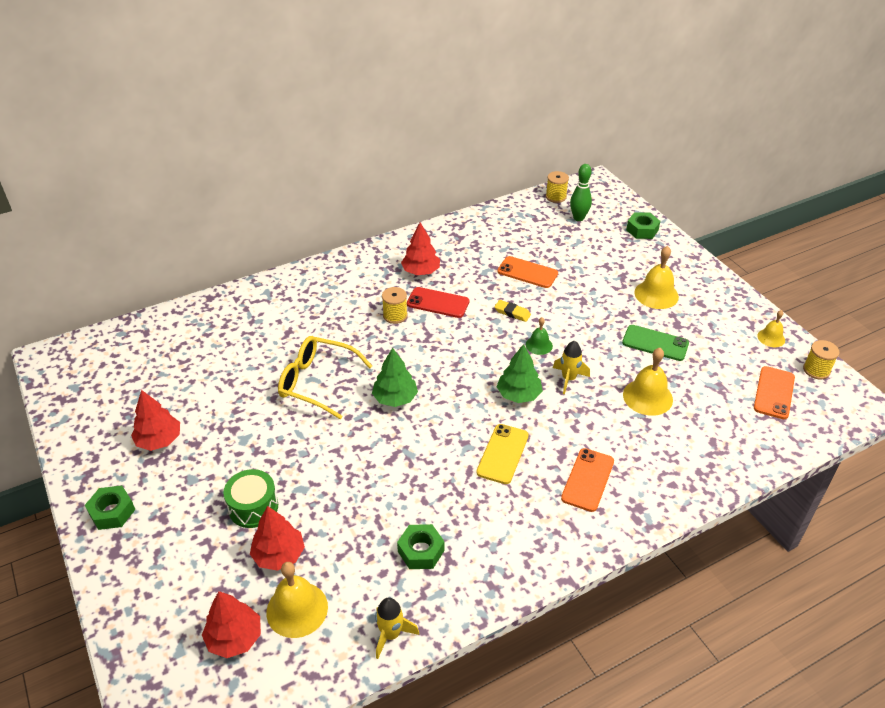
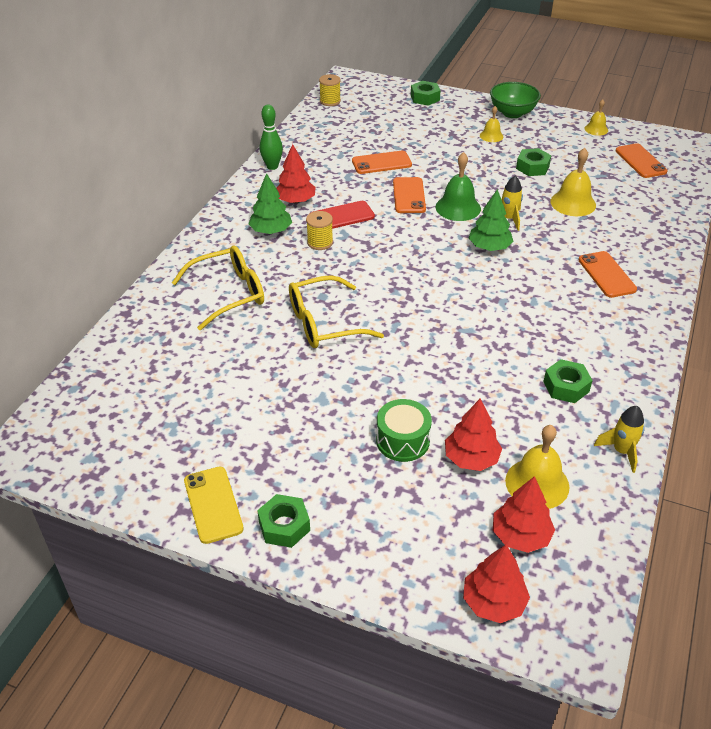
camera: 40 degrees left, 0 degrees up
(159, 440) = (245, 446): red tree -> red tree (493, 602)
(285, 321) = (228, 294): none -> yellow glasses
(395, 398) = (403, 299): green tree -> green tree (271, 231)
(503, 454) = (532, 291): yellow phone -> yellow phone (213, 504)
(512, 313) = (409, 195): yellow eraser -> orange phone
(539, 345) = (458, 207): green bell -> green bell, size x1.71
(578, 218) = (368, 109): green bowling pin -> green bowling pin (272, 166)
(655, 343) = (532, 167): green phone -> green nut
(656, 294) = (491, 136): yellow bell -> yellow bell, size x0.58
(706, 282) = (512, 113): none -> green bowl
(816, 370) = (645, 136): yellow spool -> none

